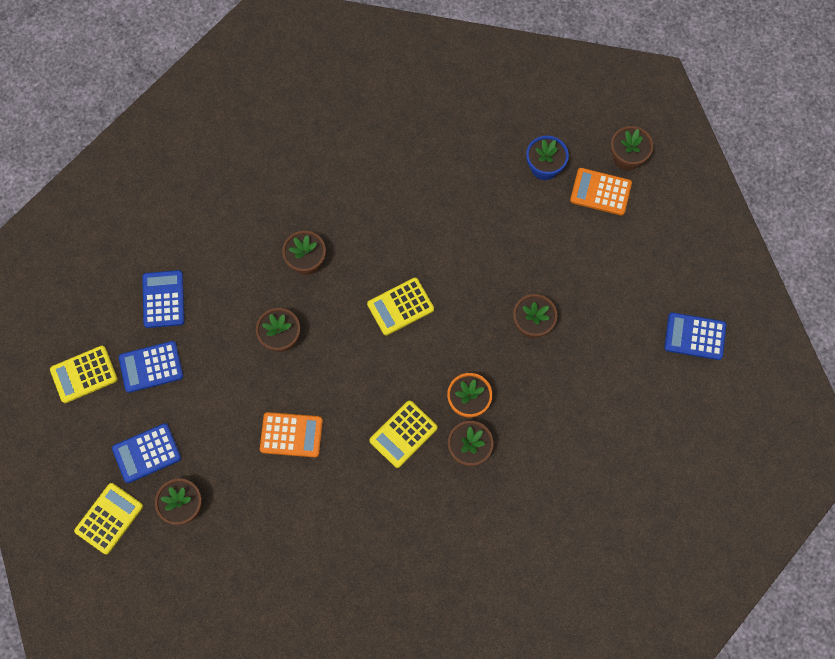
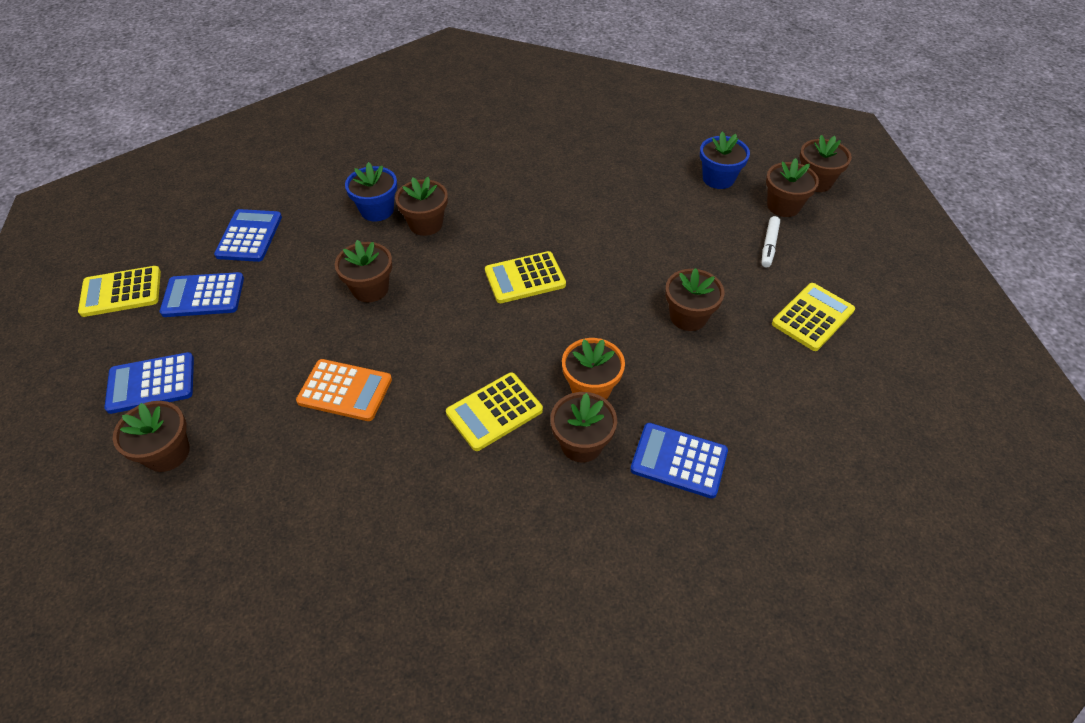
camera: 10 degrees right, 20 degrees down
(109, 518) = (62, 451): yellow calculator -> yellow calculator (812, 317)
(261, 252) = (377, 210): none -> blue flower pot
(590, 239) = (769, 245): none -> white marker
(600, 192) = (783, 206): orange calculator -> brown flower pot
(694, 336) = (908, 358): blue calculator -> blue calculator (679, 461)

